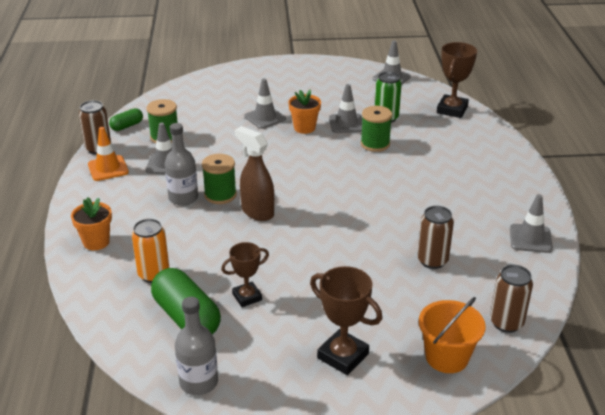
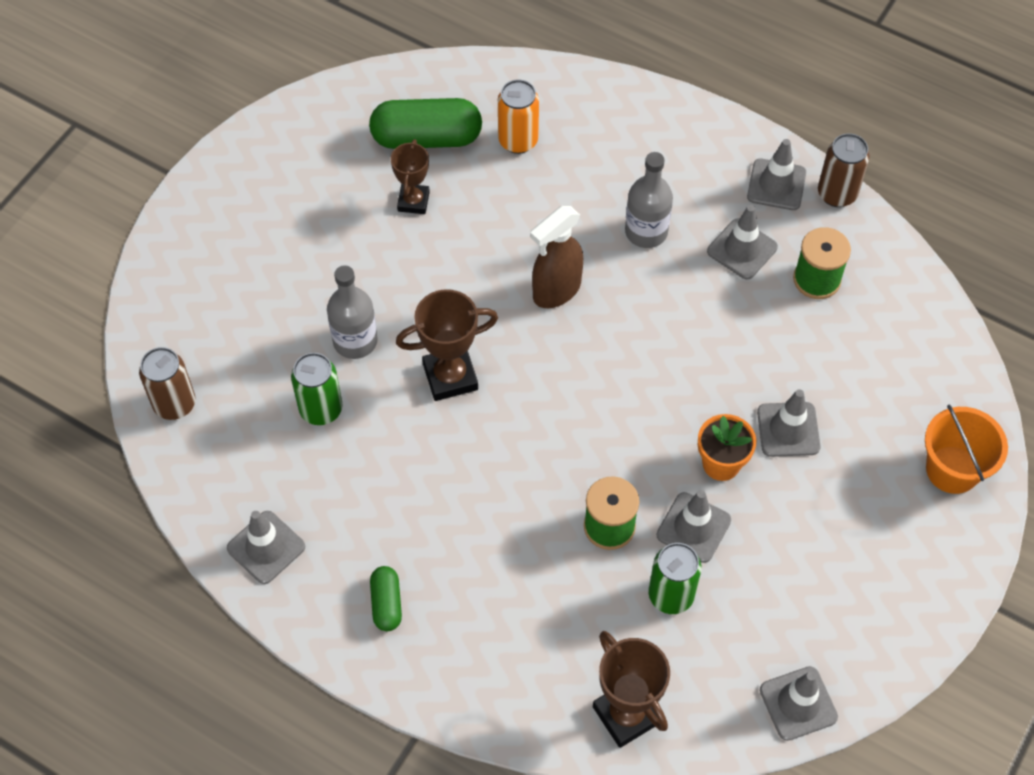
camera: 125 degrees right, 25 degrees up
(96, 242) = (619, 115): orange flower pot -> none
(108, 168) = (776, 185): orange traffic cone -> grey traffic cone
(127, 126) = (881, 250): green capsule -> green capsule (386, 603)
(199, 382) = (332, 107): grey bottle -> grey bottle (355, 341)
(220, 195) = (623, 272): green spool -> none
(257, 212) = (556, 291): brown spray bottle -> brown spray bottle turned 150 degrees clockwise
(343, 356) = (263, 232): brown trophy -> brown trophy (450, 377)
(432, 260) = (321, 409): brown can -> green can
(446, 357) = (184, 315): orange bucket -> orange bucket (952, 469)

